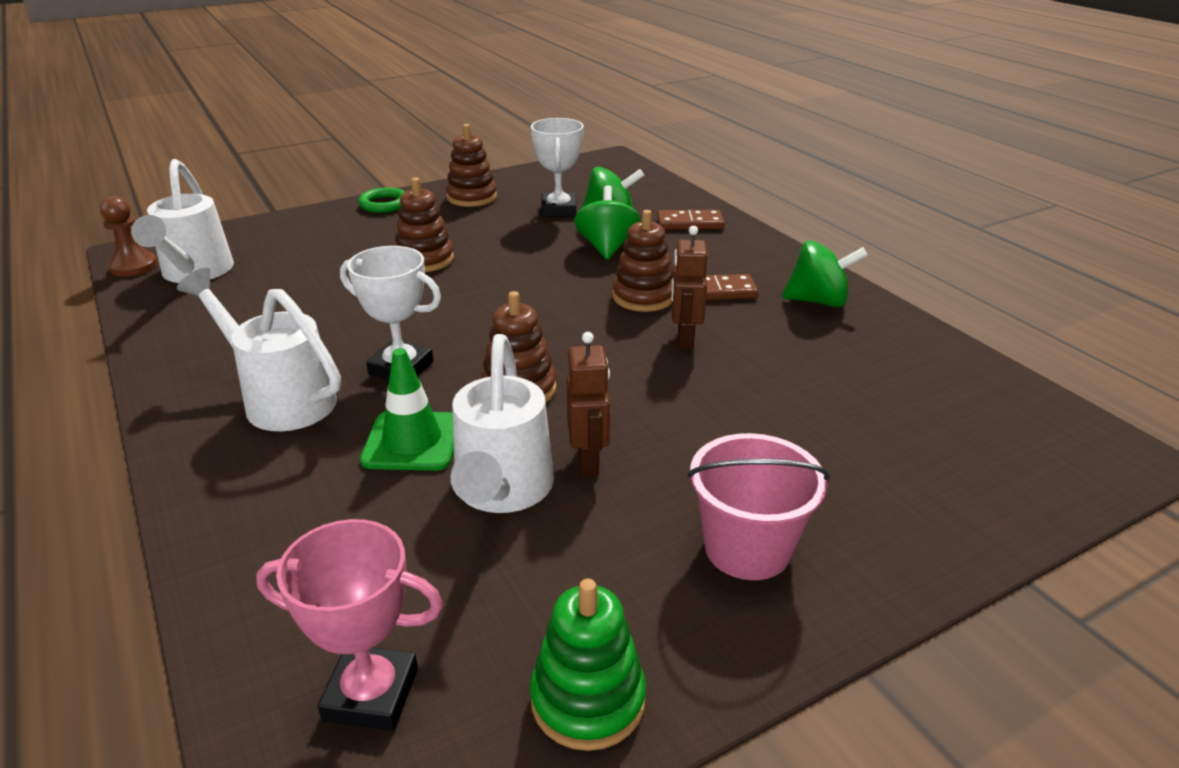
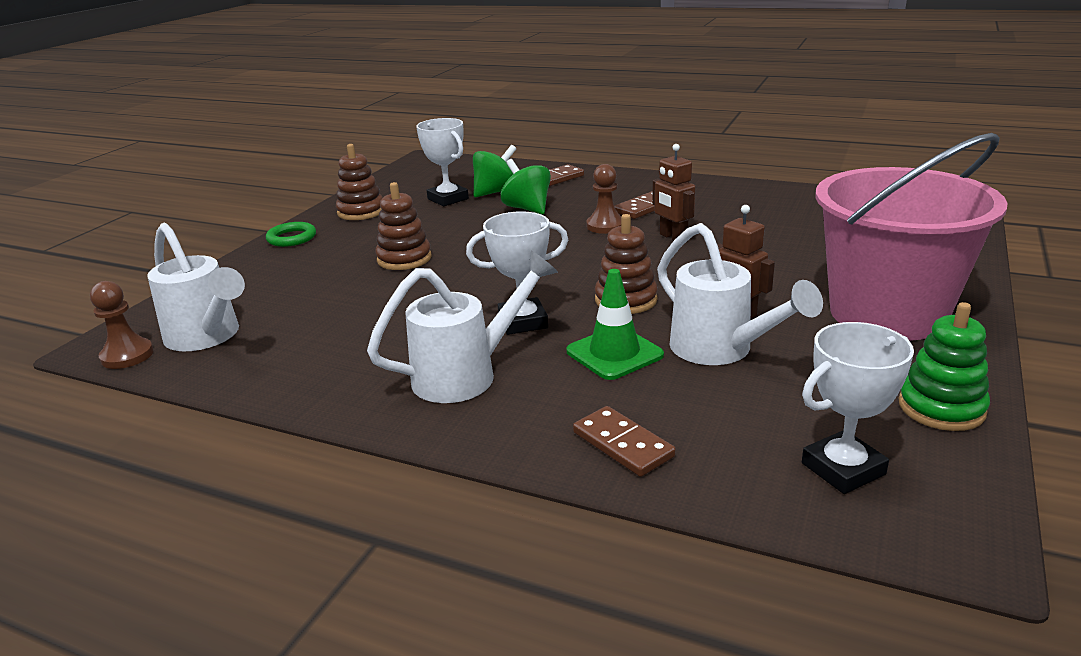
camera: 35 degrees left, 5 degrees down
(261, 538) = (623, 444): none -> brown domino
(280, 398) = (468, 374): white watering can -> white watering can turned 150 degrees clockwise
(371, 694) = (843, 469): pink trophy -> white trophy
(643, 297) = (605, 226): brown stacking toy -> brown pawn
(747, 548) = (887, 313): pink bucket -> pink bucket, size x1.84
(818, 301) = (710, 193): green spinning top -> none

